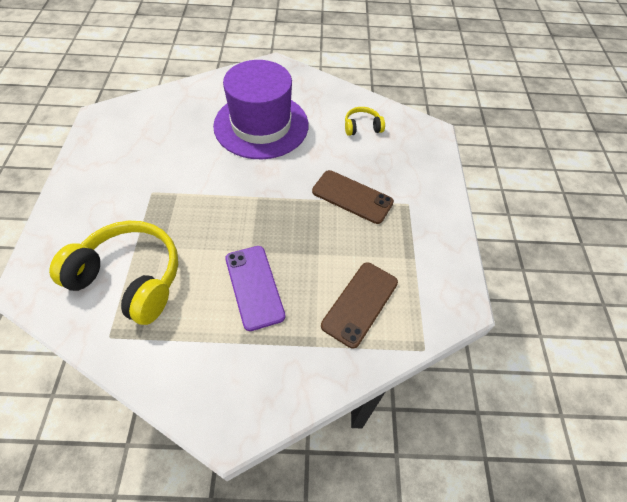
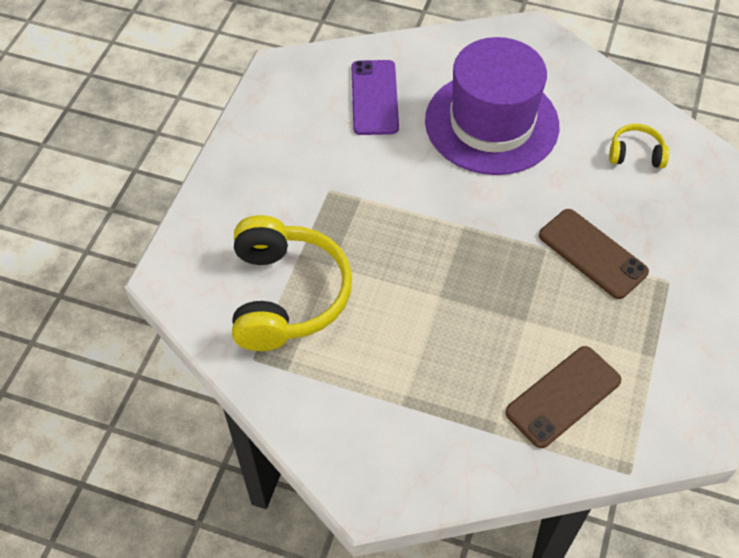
camera: 20 degrees right, 0 degrees up
(130, 278) = (286, 295): yellow headphones -> yellow headphones turned 45 degrees clockwise
(254, 287) = (434, 342): purple phone -> purple phone (374, 97)

